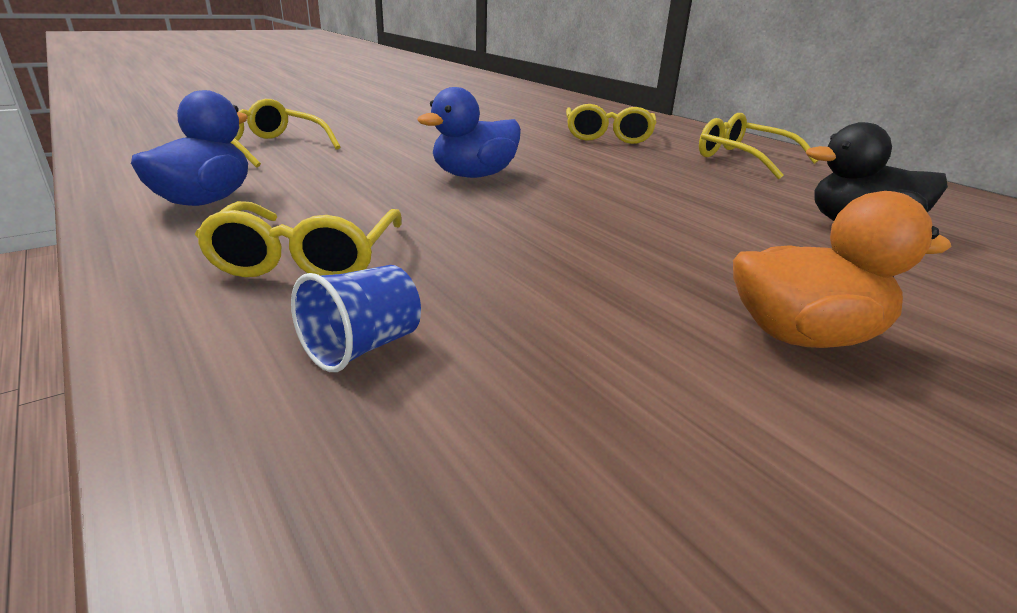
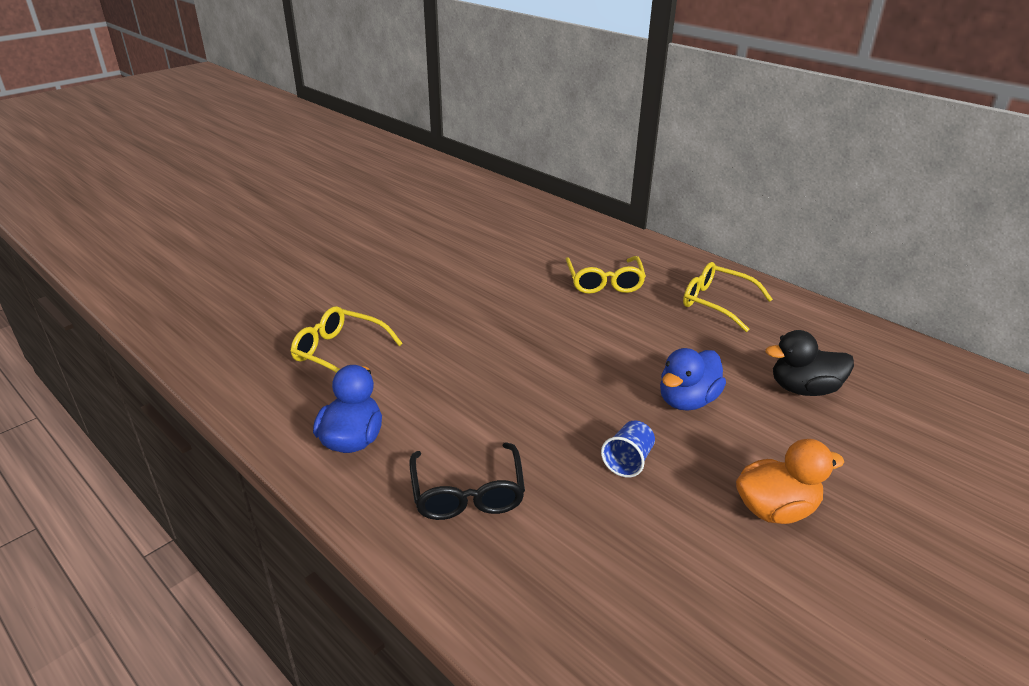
camera: 10 degrees left, 5 degrees up
(307, 258) = (467, 492): yellow glasses -> black glasses
(363, 347) = (547, 565): blue cup -> blue cup (628, 461)
(474, 175) = (525, 367): blue duck -> blue duck (687, 401)

